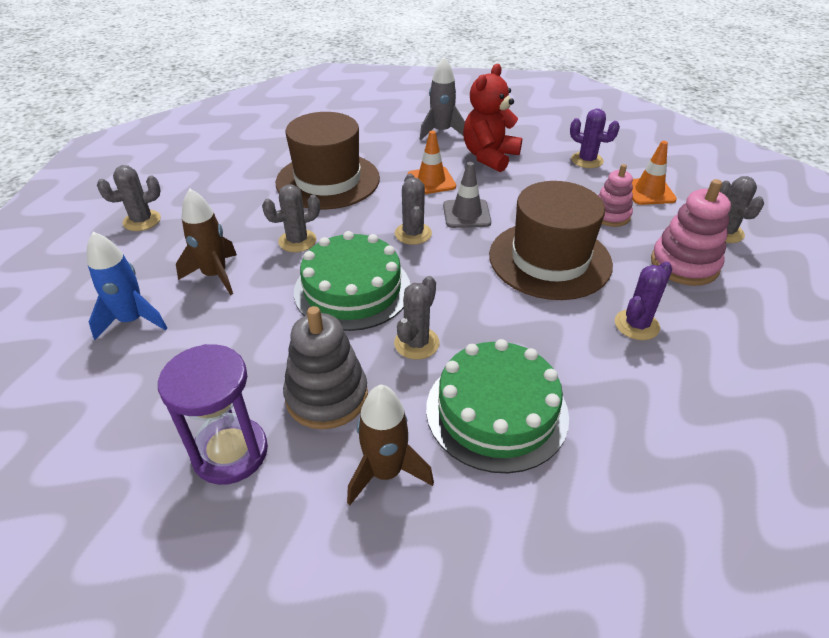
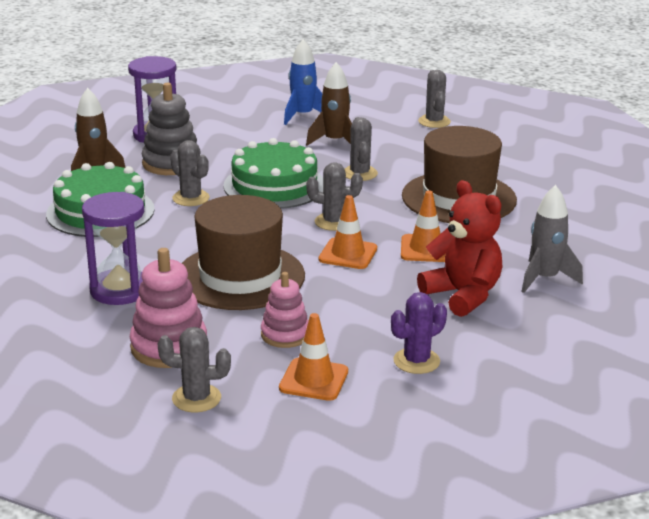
camera: 110 degrees right, 15 degrees down
(466, 214) = (348, 254): grey traffic cone -> orange traffic cone
(636, 325) = (120, 290): purple cactus -> purple hourglass

